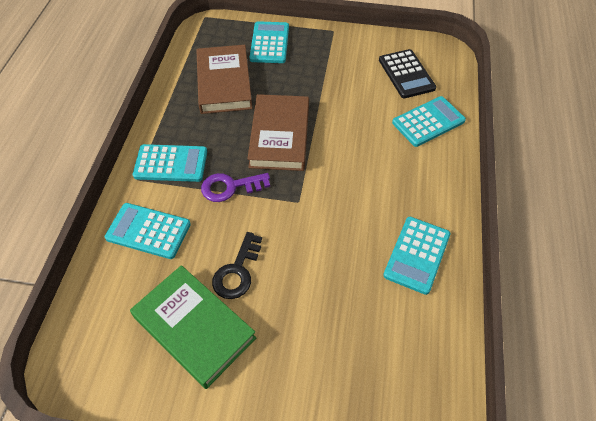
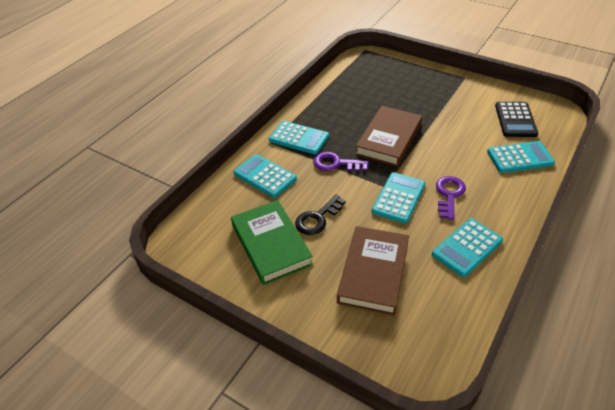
camera: 25 degrees right, 10 degrees down
(224, 83) = (361, 95): brown book -> brown book (373, 272)
(269, 43) = (408, 76): turquoise calculator -> turquoise calculator (398, 198)
(373, 192) = (449, 195): none -> purple key

